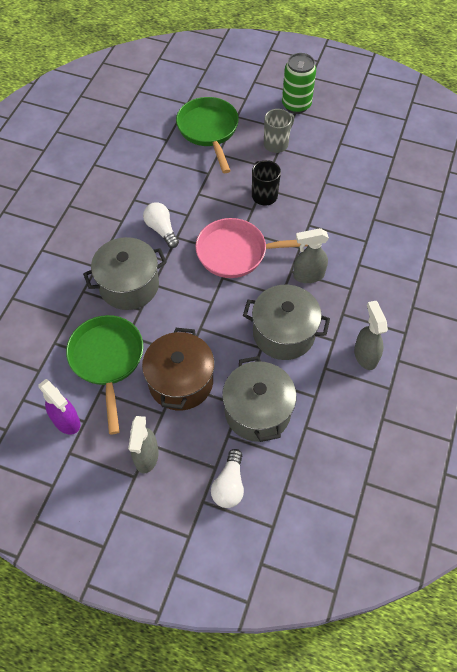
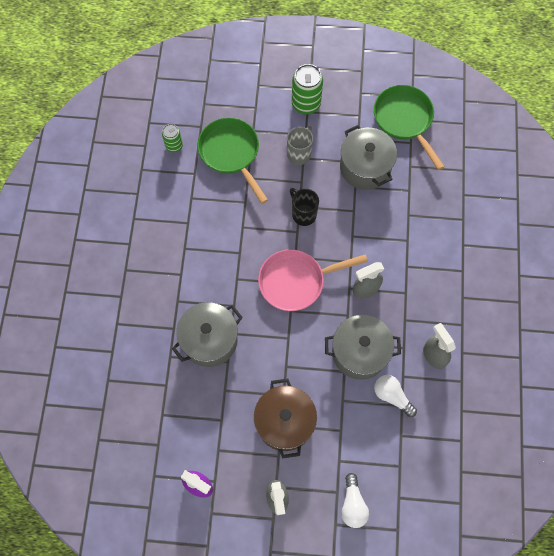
camera: 15 degrees left, 10 degrees up
(107, 360) = (215, 419): green pan -> green pan (405, 120)
(155, 114) = (174, 146): none -> green can
(161, 229) = (220, 274): white light bulb -> white light bulb (392, 396)
(257, 411) = (357, 432): grey pot -> grey pot (365, 167)

